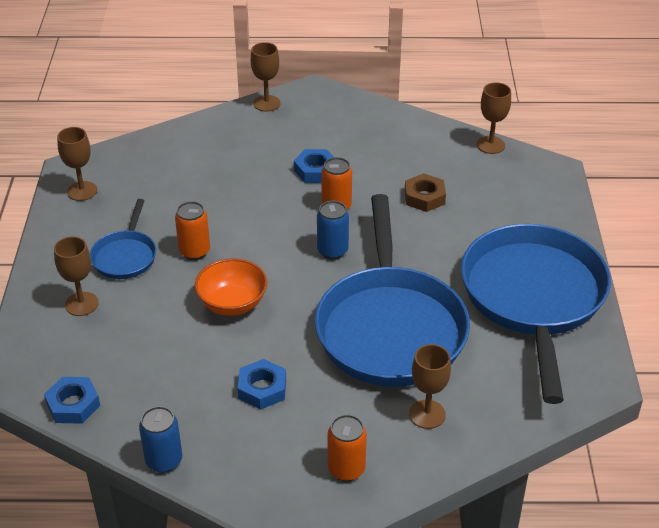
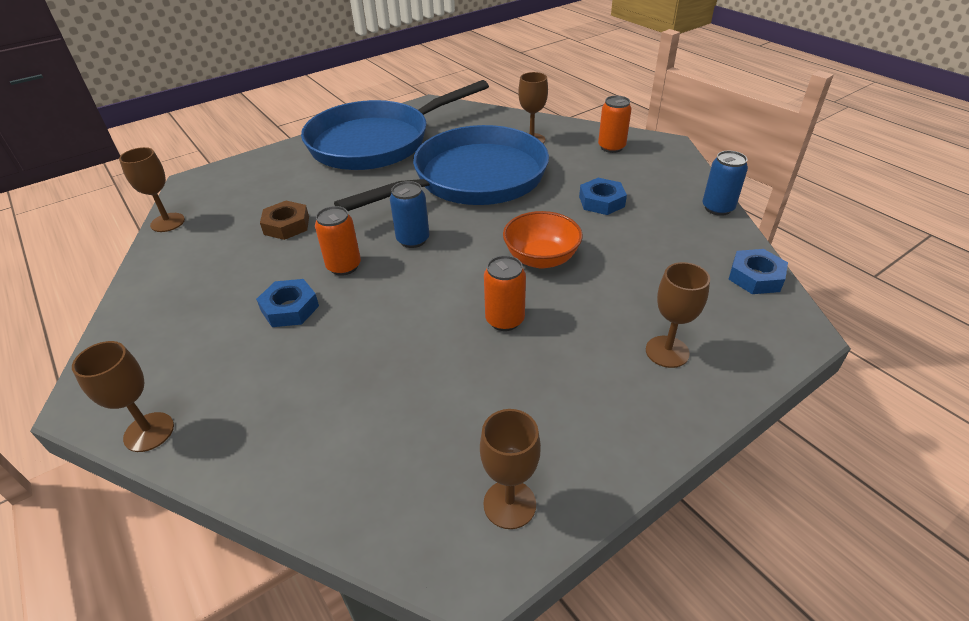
camera: 125 degrees left, 0 degrees up
(125, 256) = (569, 367): blue pan -> none

